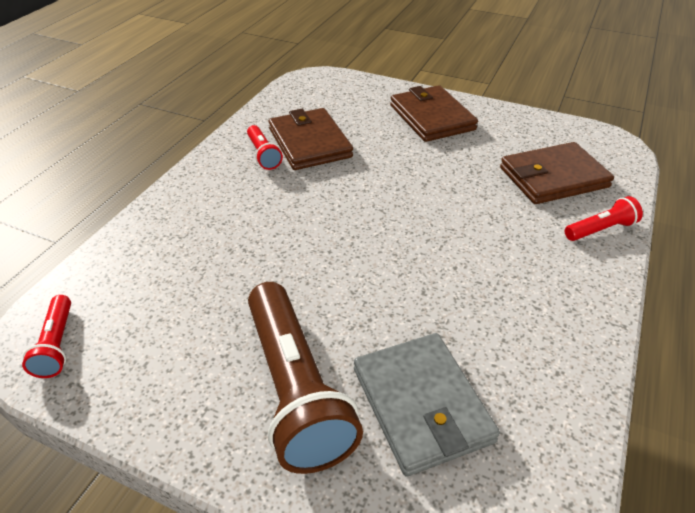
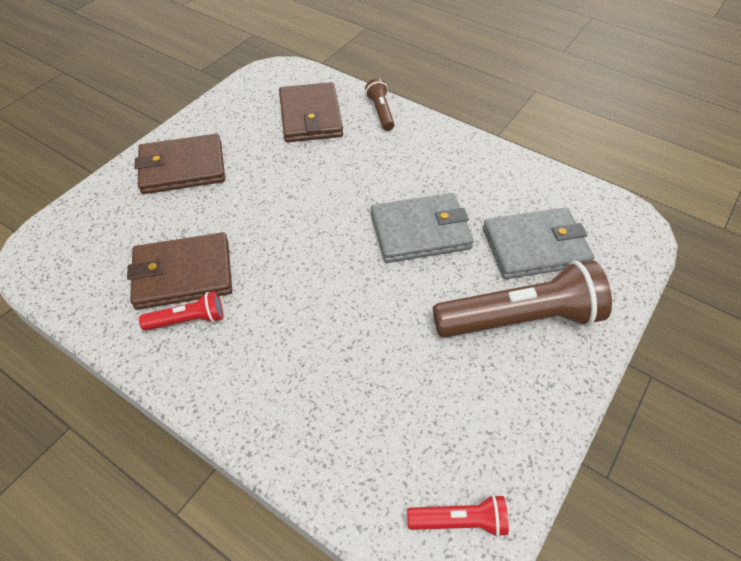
camera: 80 degrees left, 10 degrees up
(409, 285) = (420, 231): none -> grey wallet
(600, 229) = (380, 112): red flashlight -> brown flashlight

